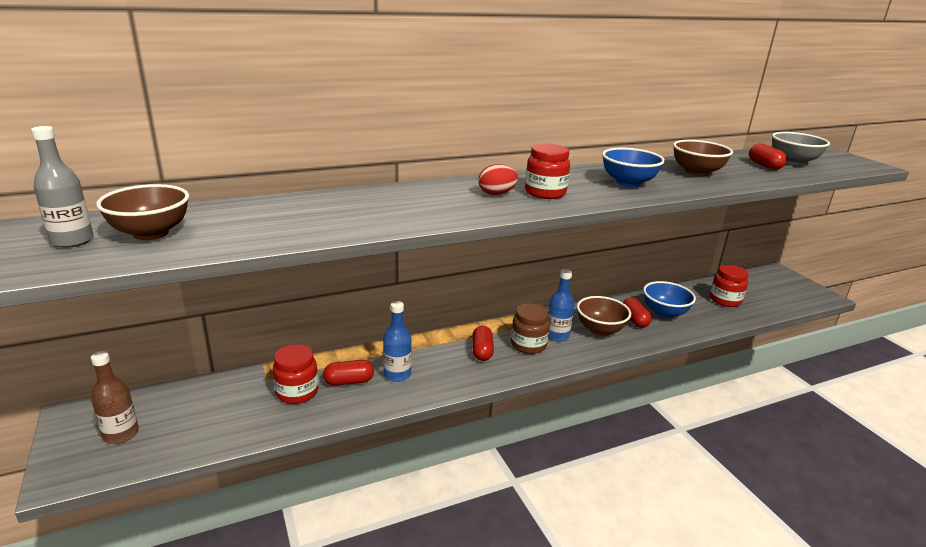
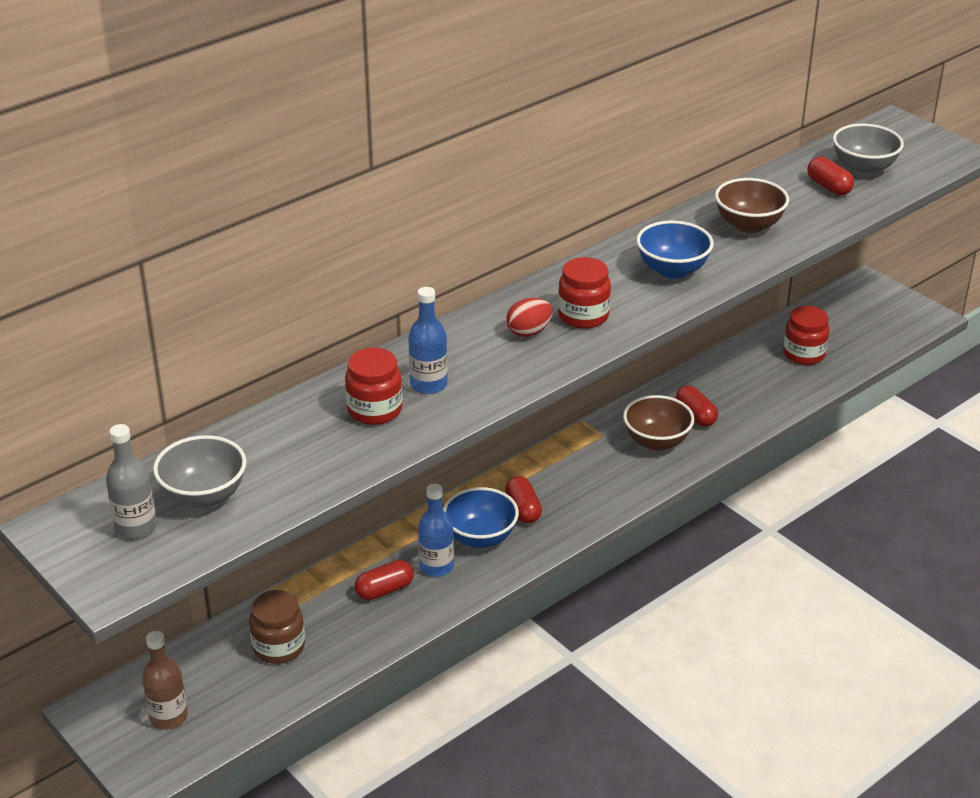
camera: 15 degrees left, 10 degrees up
(151, 233) = (204, 496): brown bowl -> grey bowl
(297, 392) = (332, 619): red jar -> red jar (374, 410)
(528, 345) = (576, 486): brown jar -> brown jar (279, 647)
(557, 335) = (606, 463): blue bottle -> blue bottle (428, 384)
(664, 313) = (730, 394): blue bowl -> blue bowl (480, 537)

